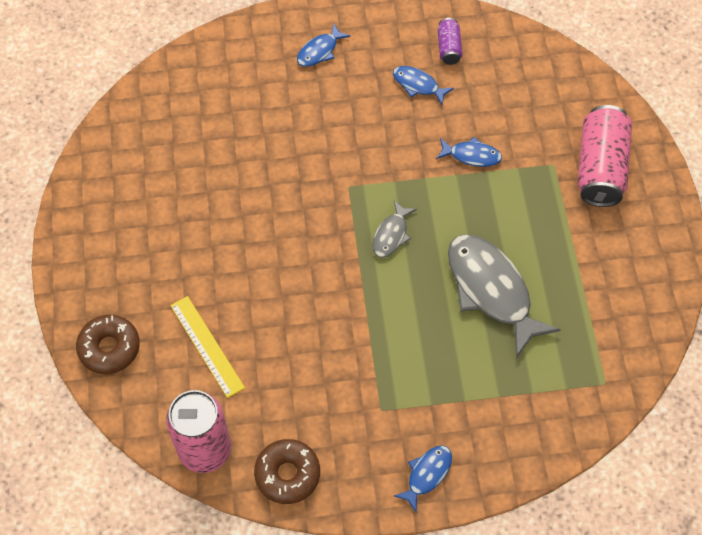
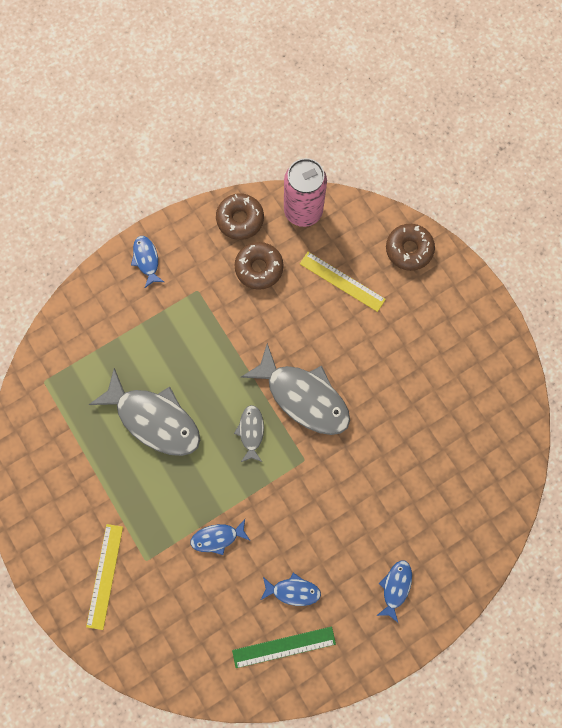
camera: 155 degrees right, 15 degrees up
(295, 404) = (259, 268): none -> brown donut
(317, 245) = (303, 396): none -> grey fish
(427, 474) = (146, 260): blue fish -> blue fish turned 150 degrees clockwise
(448, 48) = (284, 647): purple can -> green ruler
(600, 168) = (105, 576): pink can -> yellow ruler

